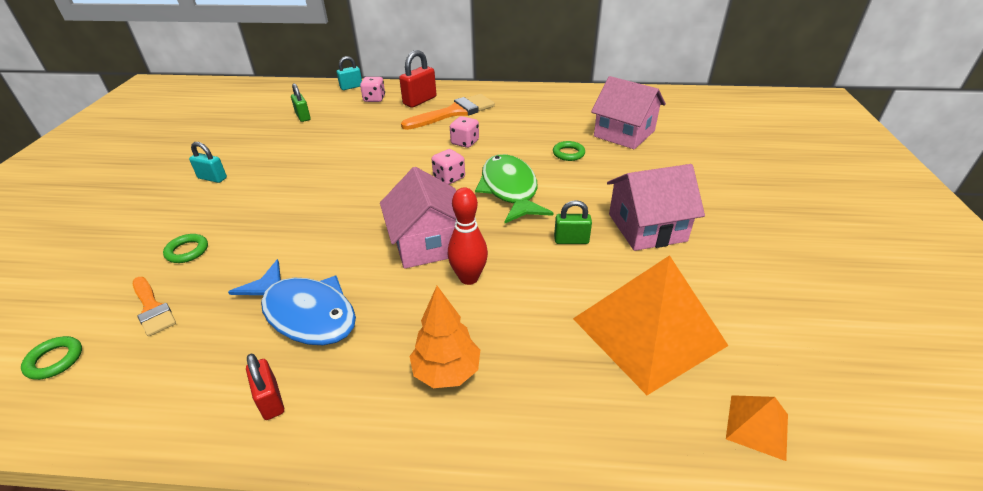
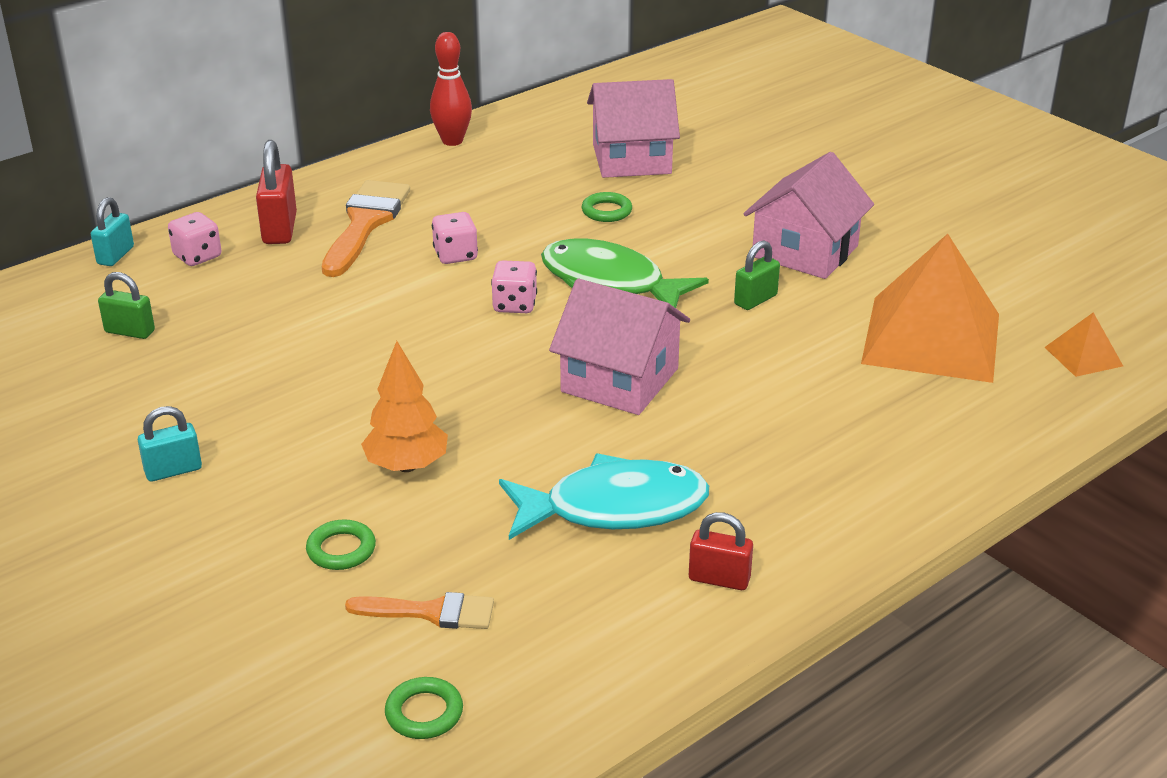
camera: 45 degrees left, 5 degrees down
(305, 313) = (614, 508): blue fish -> turquoise fish
(447, 372) = (827, 463): orange tree -> orange tree (407, 466)
(469, 278) = (717, 386): red bowling pin -> red bowling pin (452, 141)

